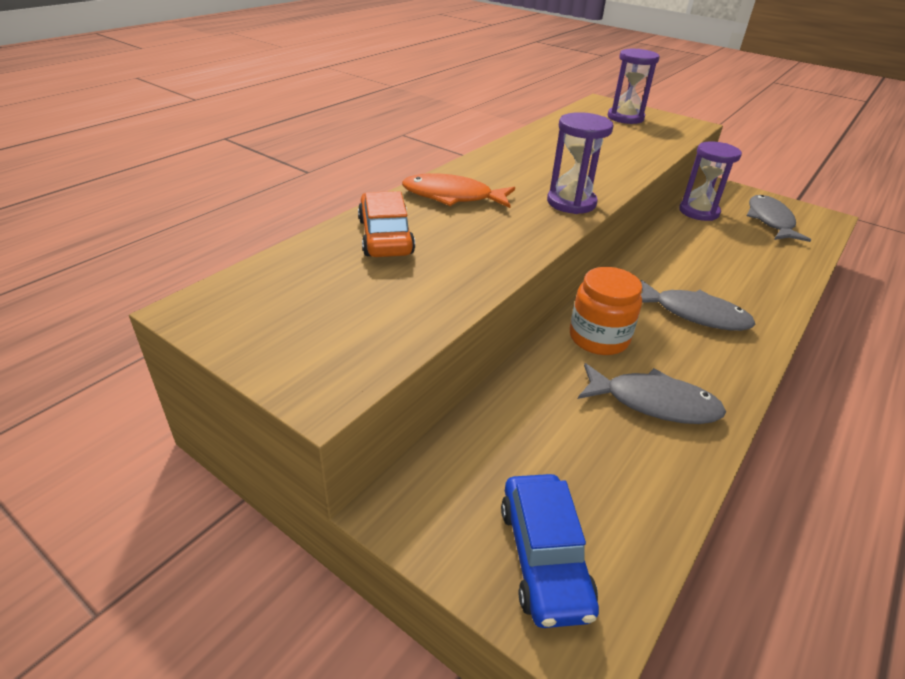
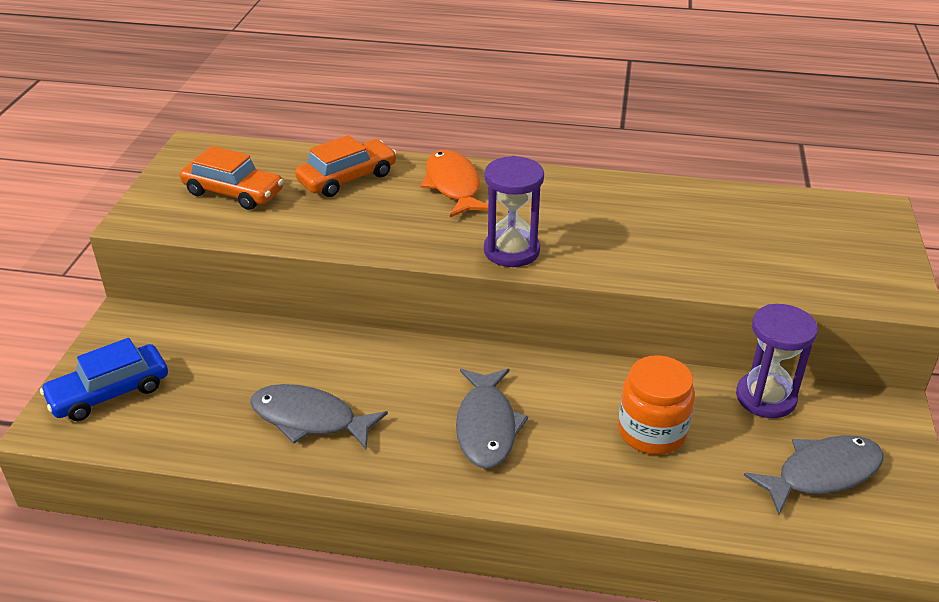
camera: 65 degrees right, 0 degrees up
(339, 305) = (233, 192): none -> orange car
(598, 338) = (388, 366): orange jar -> orange jar (652, 432)
(625, 118) = (838, 238): purple hourglass -> none
(654, 403) = (309, 419): grey fish -> grey fish turned 120 degrees clockwise

